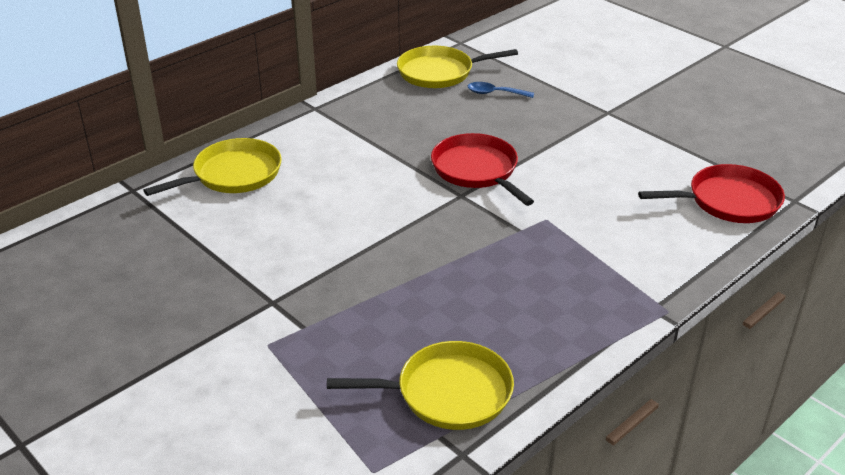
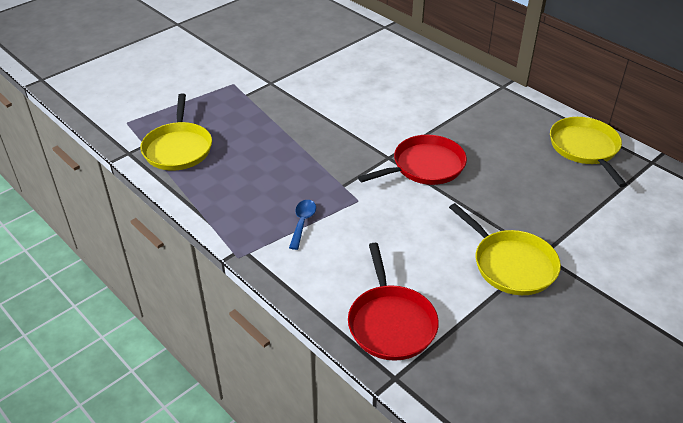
camera: 90 degrees right, 5 degrees up
(233, 174) = (406, 59): yellow pan -> yellow pan (511, 264)
(495, 93) = (557, 181): blue spoon -> blue spoon (302, 223)

